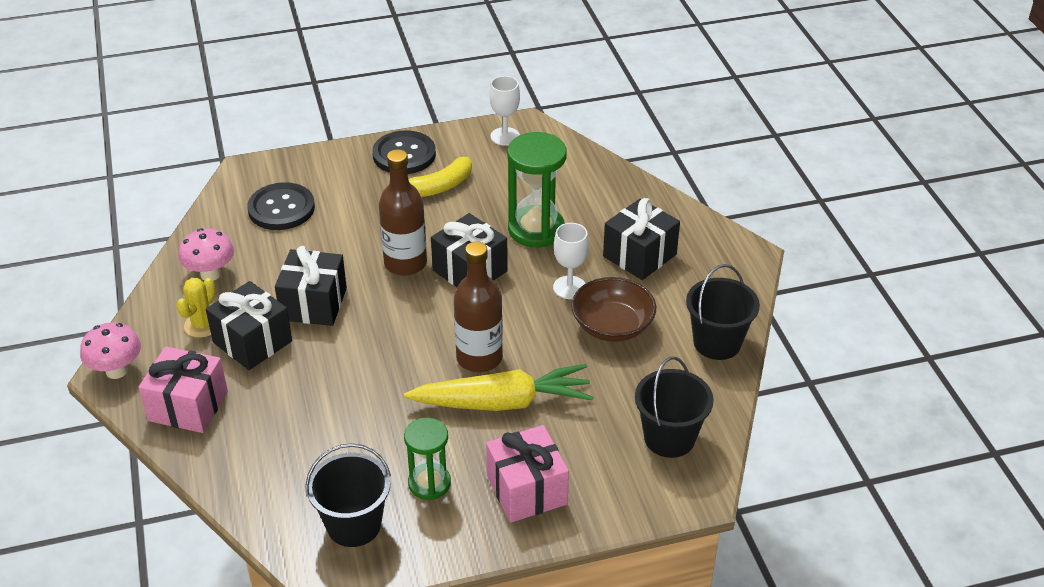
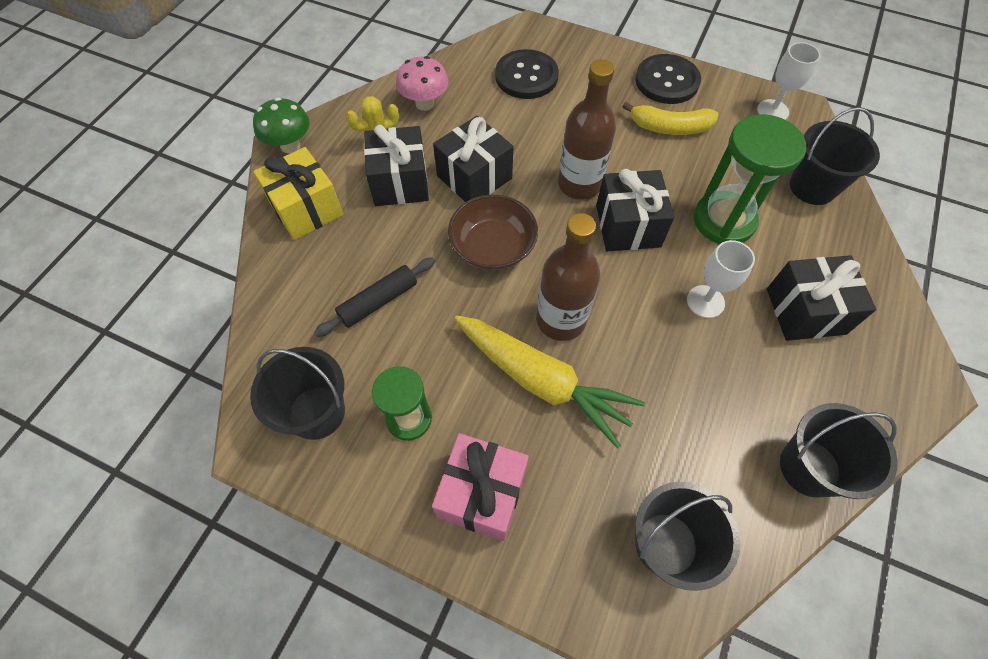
camera: 40 degrees right, 20 degrees up
(116, 371) = (290, 146): pink mushroom -> green mushroom
(188, 406) = (306, 209): pink gift -> yellow gift
(325, 429) = (378, 301): none -> black rolling pin
(578, 174) = (812, 187): none -> black bucket
(612, 326) = (713, 371): brown bowl -> brown bowl (493, 247)

